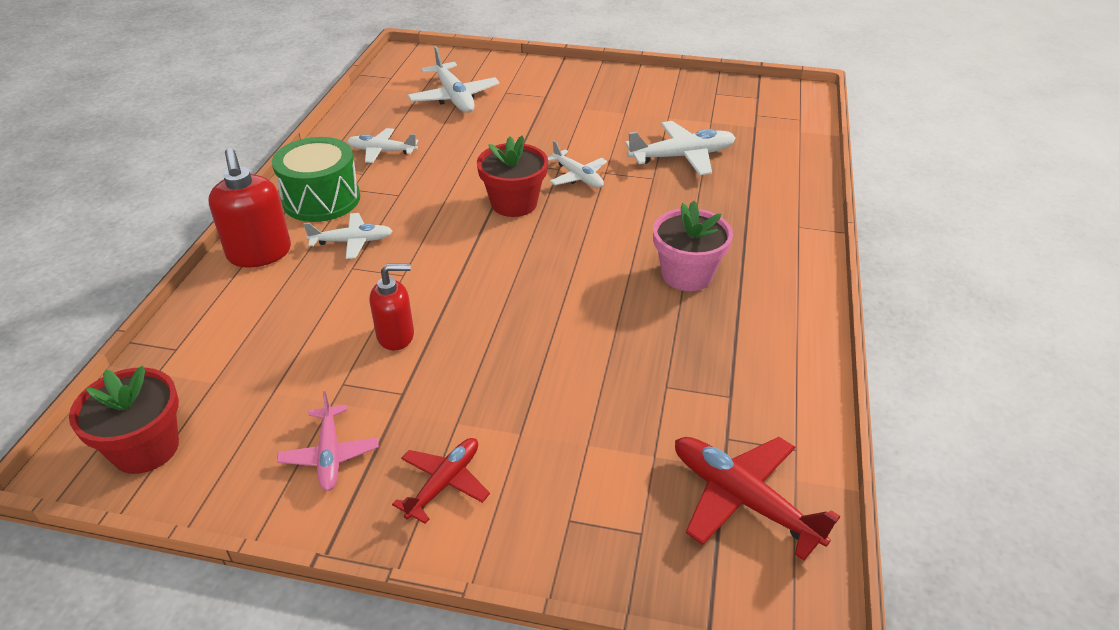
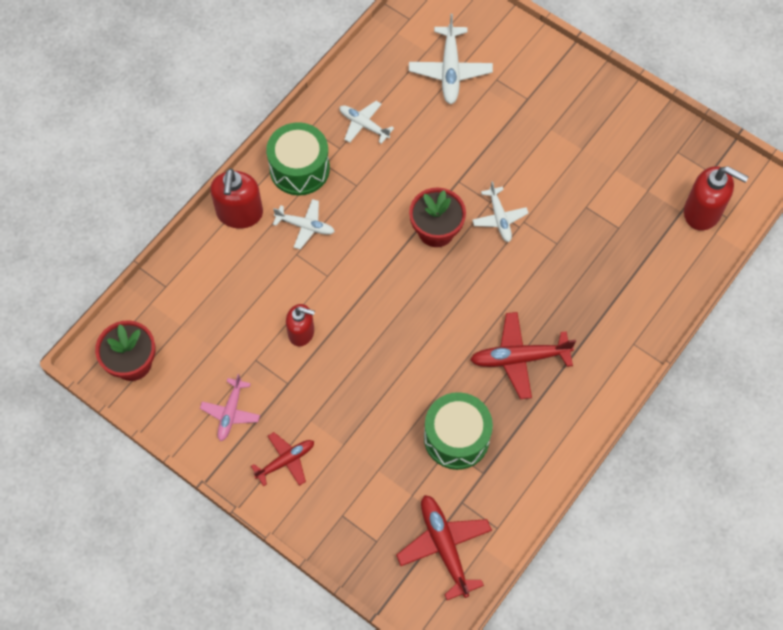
camera: 25 degrees right, 25 degrees up
(668, 372) = (456, 437): none -> green drum
(682, 157) = (595, 227): white plane -> none
(687, 275) = (520, 358): pink flower pot -> red plane
(775, 121) = (702, 212): none -> red soap dispenser

